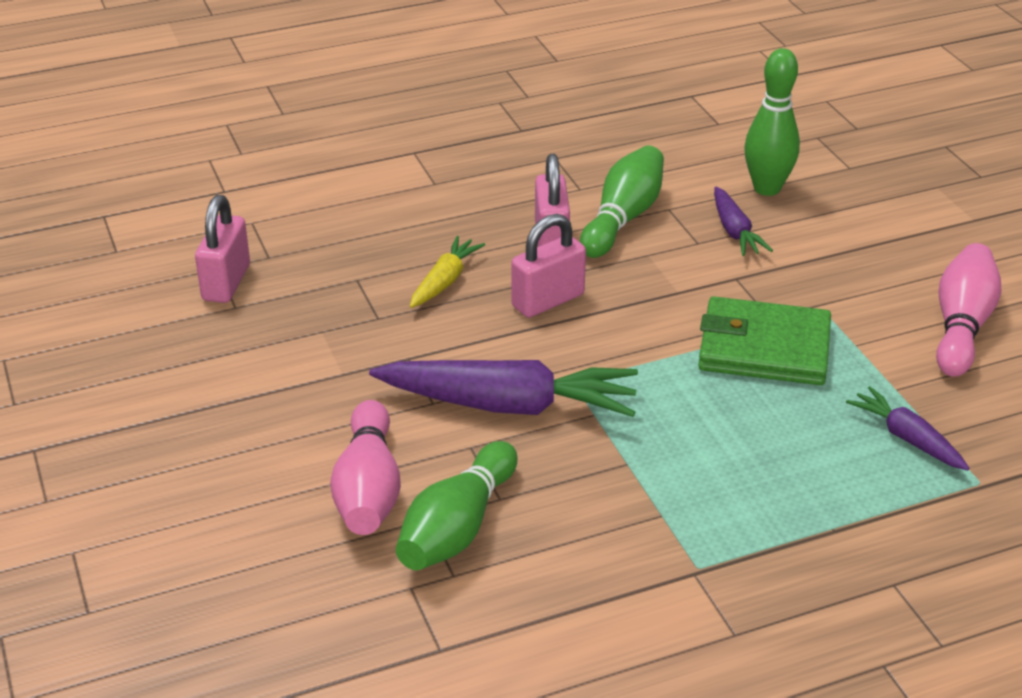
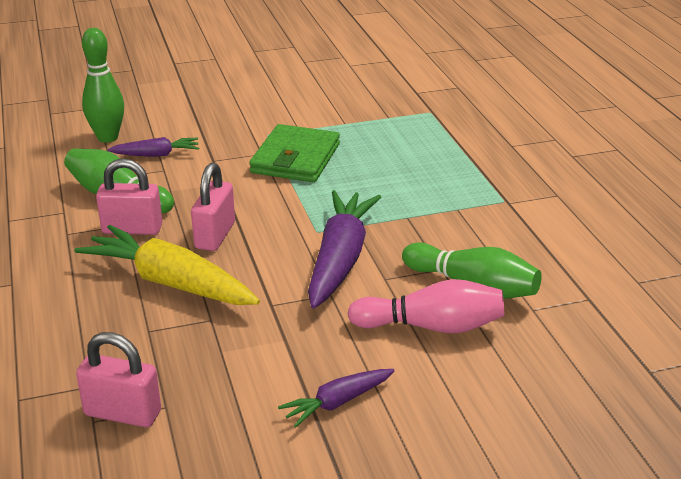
camera: 85 degrees left, 5 degrees down
(444, 281) = (170, 283): yellow carrot -> yellow carrot, size x1.92
(548, 300) = (215, 235): pink padlock -> pink padlock turned 45 degrees clockwise
(907, 438) = (391, 126): purple carrot -> purple carrot (338, 402)
(961, 326) = (289, 97): pink bowling pin -> none

